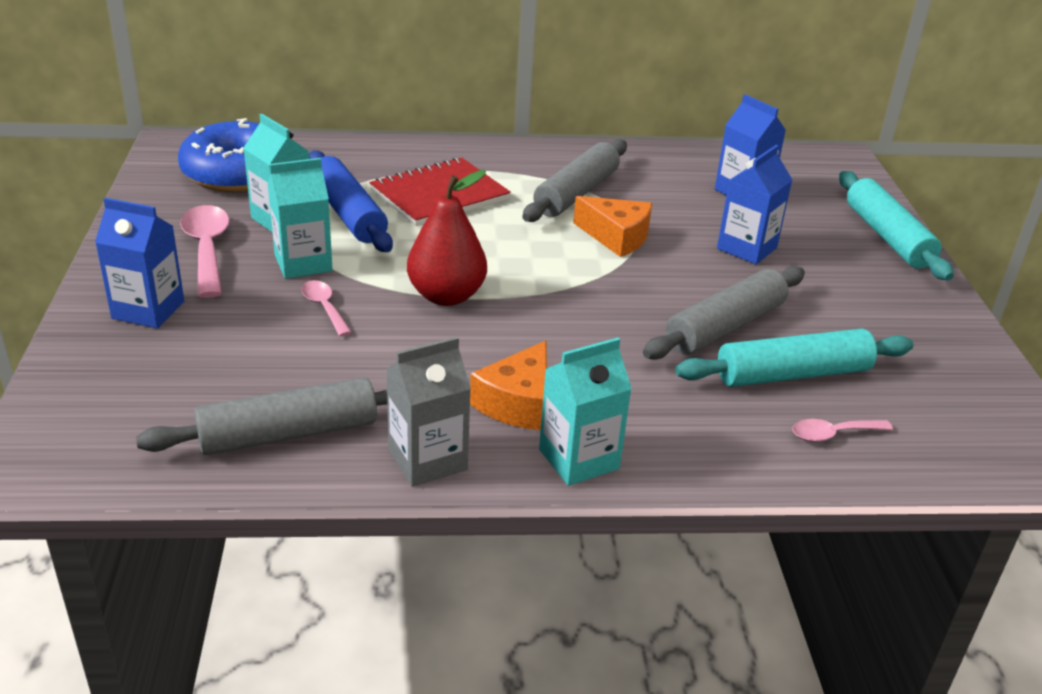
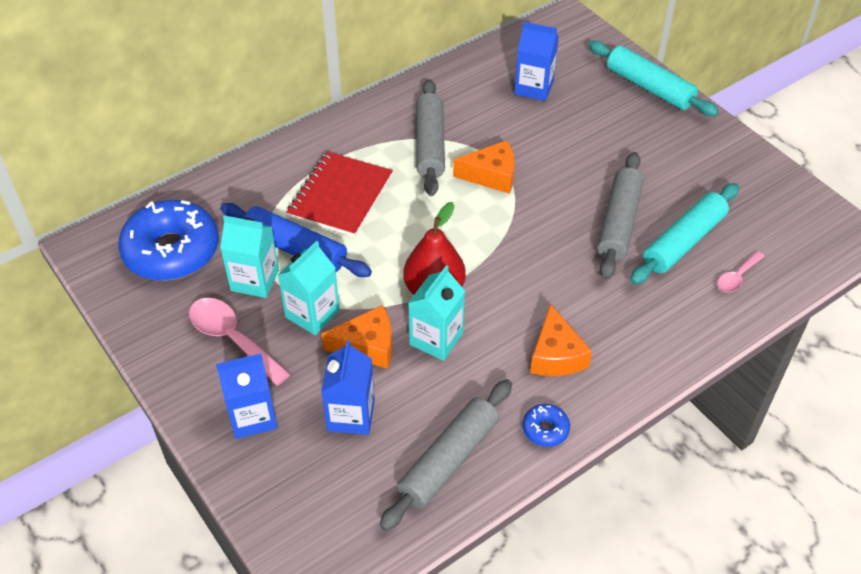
camera: 30 degrees left, 15 degrees up
(324, 308) = (367, 346): pink spoon -> orange cheese
(427, 460) = (545, 429): grey carton -> blue donut
(579, 459) = (624, 377): turquoise carton -> turquoise carton (436, 339)
(746, 248) = (577, 143): blue carton -> blue carton (351, 415)

